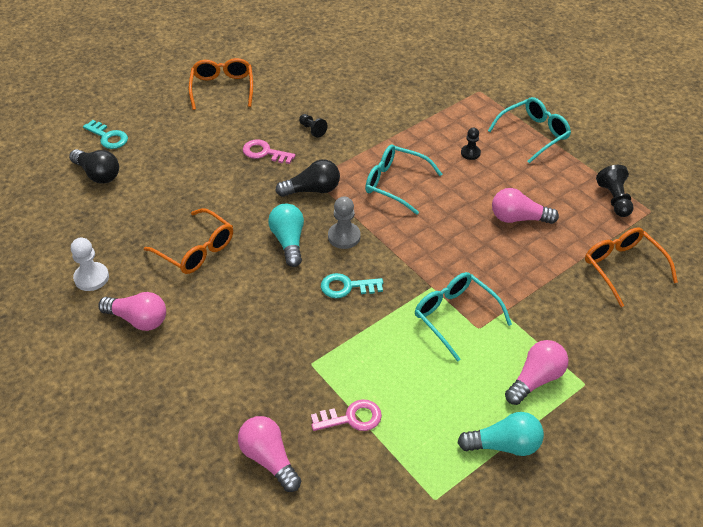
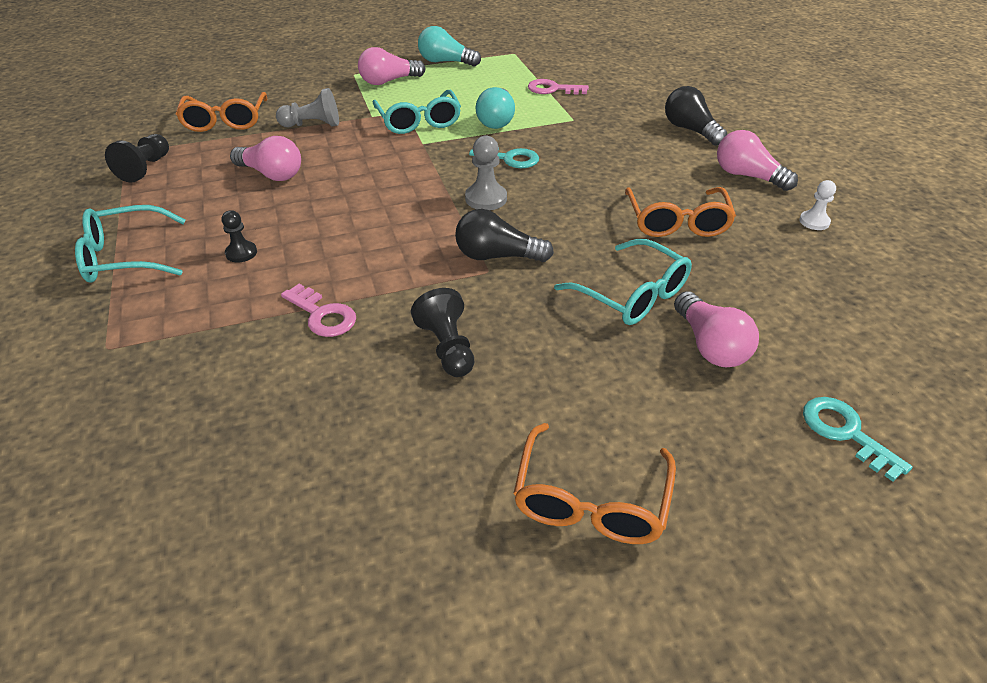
camera: 160 degrees left, 5 degrees down
(91, 278) = (814, 222): white pawn -> white pawn, size x0.66
(98, 174) = (845, 358): black light bulb -> black light bulb (690, 130)
(196, 250) = (677, 222): orange glasses -> orange glasses turned 150 degrees counterclockwise
(264, 152) = (547, 327): pink key -> pink key (322, 315)
(269, 459) = (628, 84): pink light bulb -> pink light bulb (710, 345)
(288, 241) = (556, 207): turquoise light bulb -> turquoise light bulb (496, 120)
(312, 130) = (447, 348): black pawn -> black pawn, size x1.52
(395, 183) = (379, 239): turquoise glasses -> turquoise glasses (632, 295)
(544, 284) = (312, 125): none -> grey pawn

